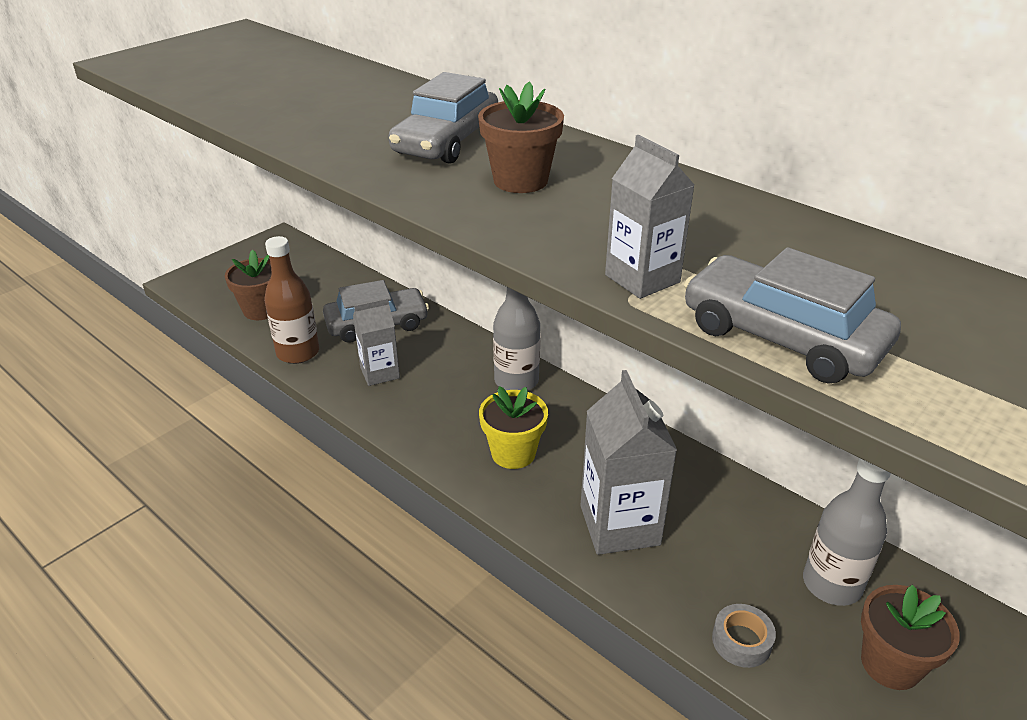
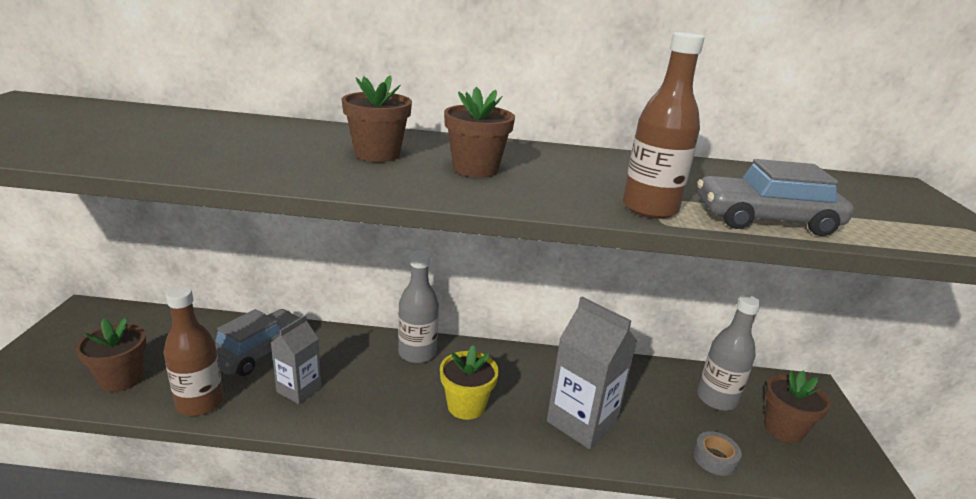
camera: 40 degrees left, 10 degrees down
(446, 142) = (377, 154): grey car -> brown flower pot
(642, 279) = (649, 209): grey carton -> brown bottle

